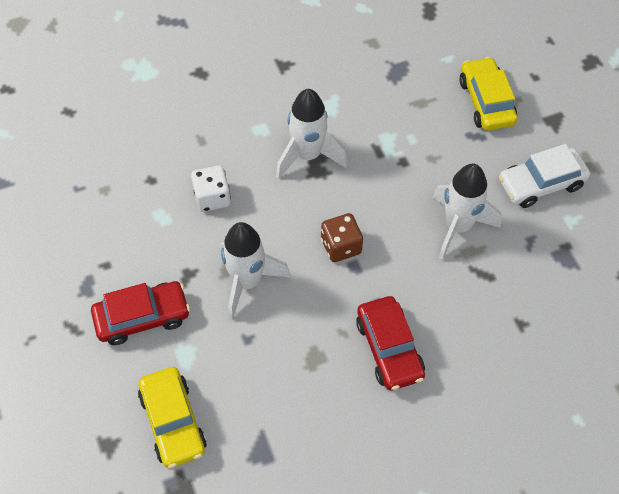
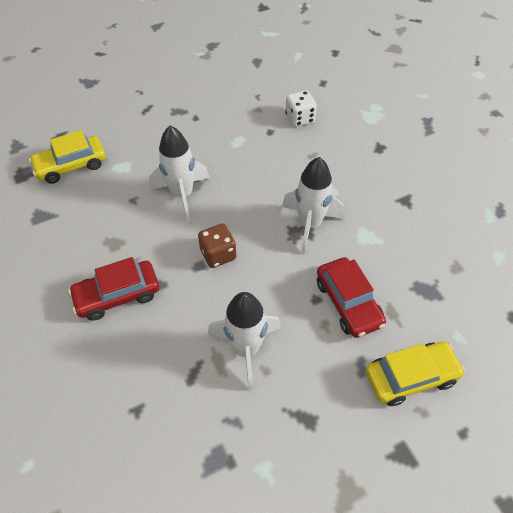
camera: 85 degrees right, 5 degrees down
(142, 317) = (153, 141): red car -> red car (348, 303)
(212, 198) = (258, 167): white dice -> white dice (299, 119)
(541, 184) = (309, 435): white car -> none

